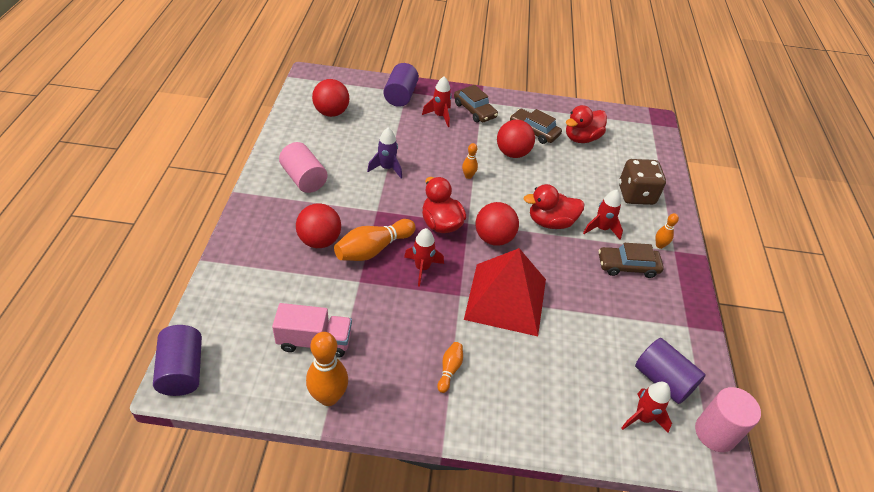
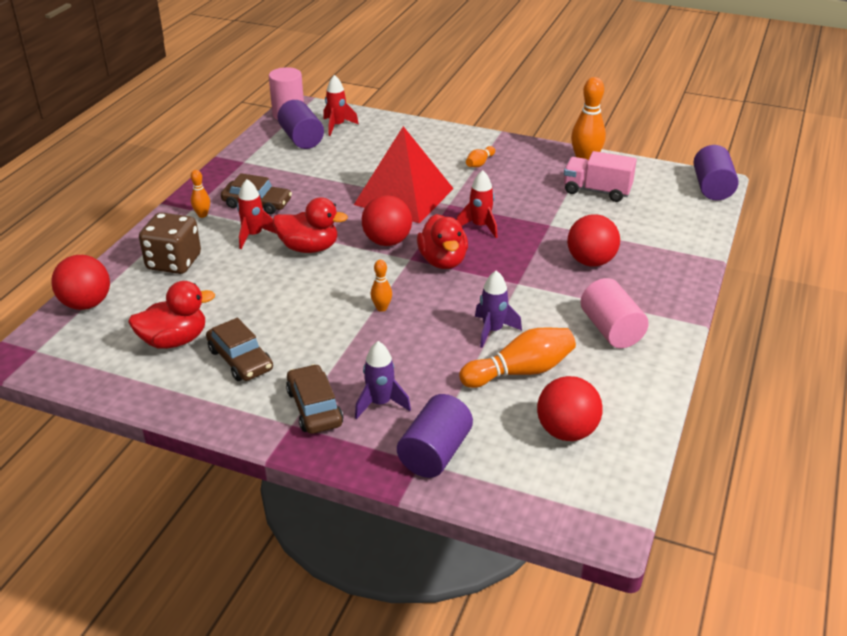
camera: 160 degrees left, 10 degrees down
(373, 249) = (530, 247): orange bowling pin -> orange bowling pin (520, 371)
(440, 116) = (380, 403): red rocket -> purple rocket
(512, 153) = (299, 330): red ball -> red ball (86, 304)

